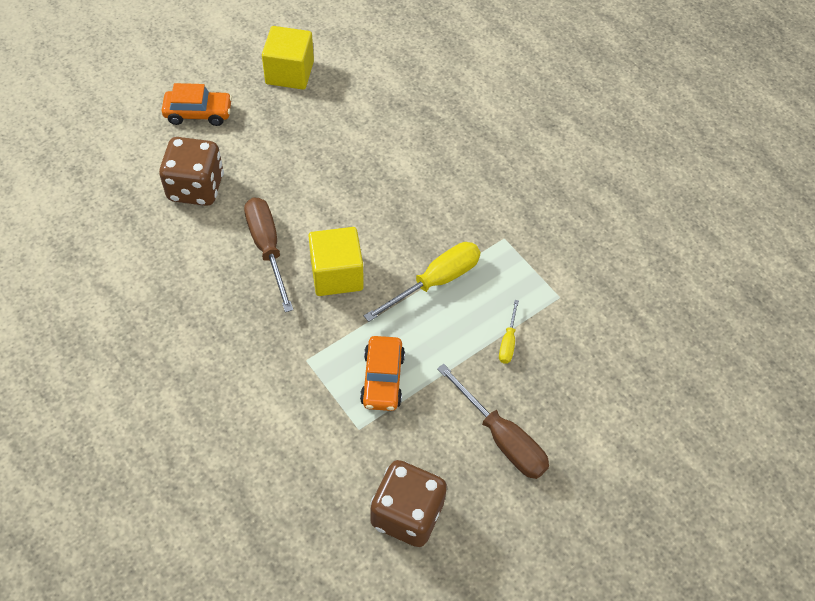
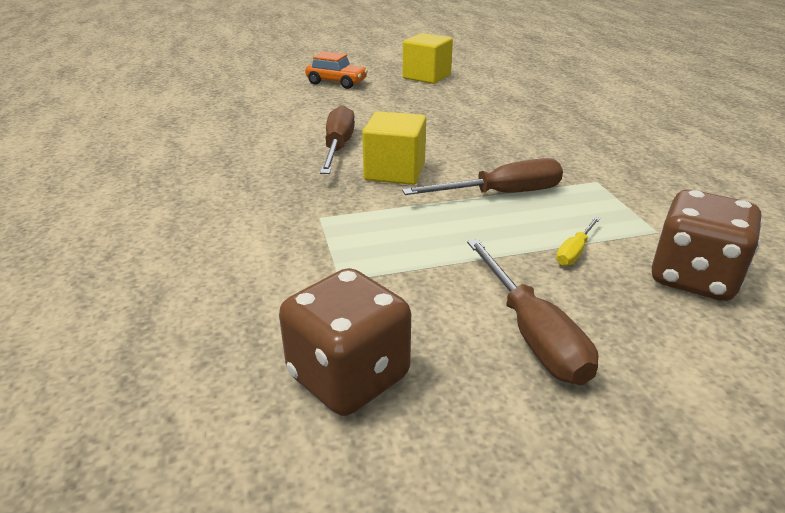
camera: 25 degrees right, 25 degrees down
(196, 188) = (302, 111): brown dice -> brown dice (693, 278)
(382, 379) = (396, 248): orange car -> none
(435, 281) = (501, 194): yellow screwdriver -> brown screwdriver

